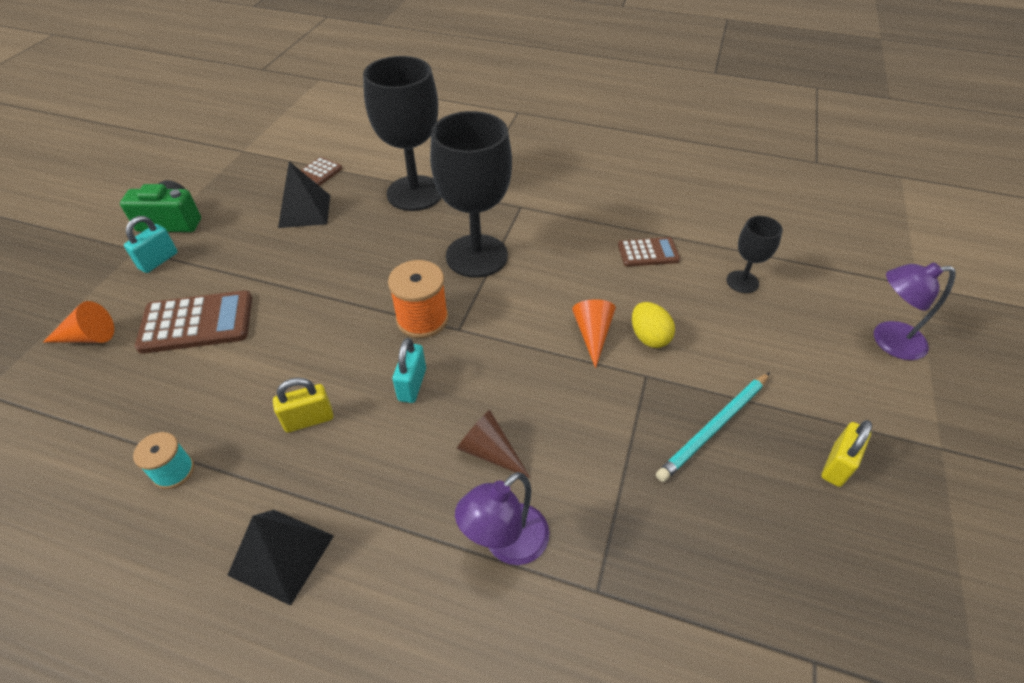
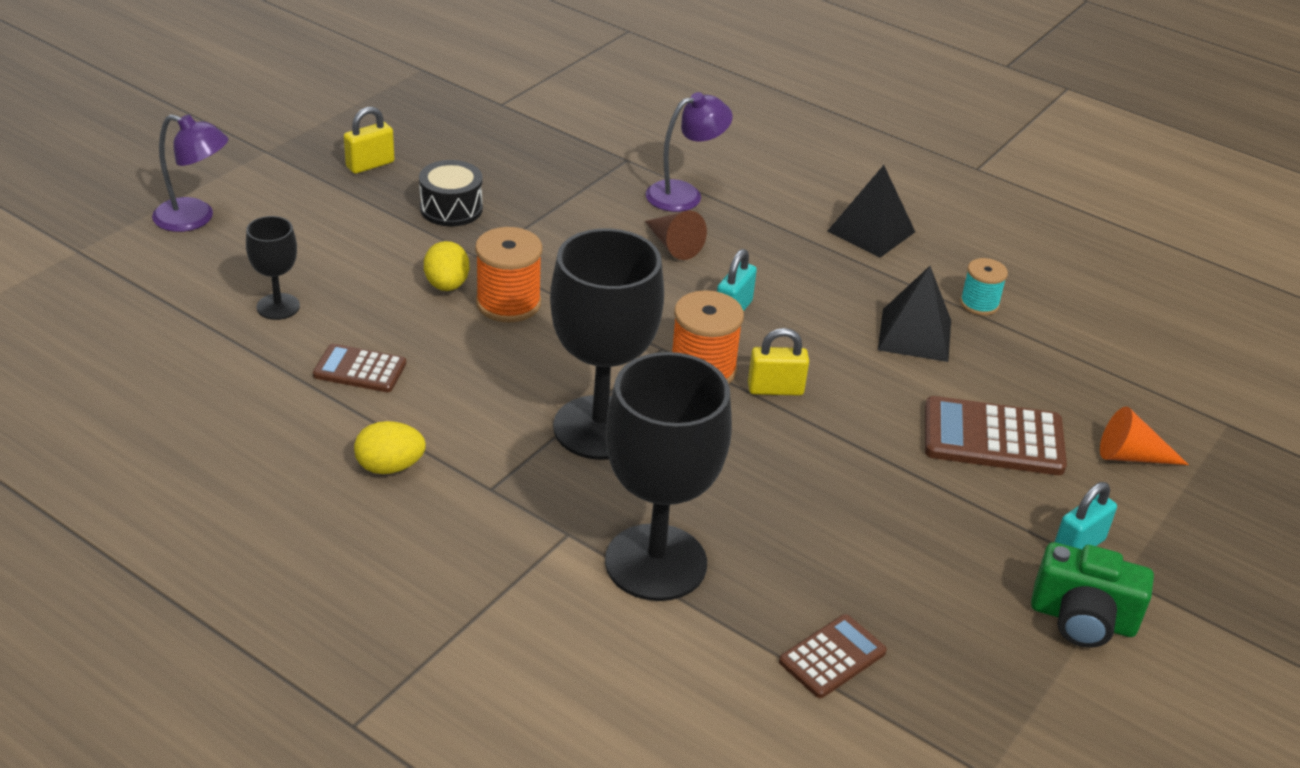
camera: 165 degrees left, 10 degrees down
(305, 211) = (852, 578): black pyramid -> black pyramid (914, 335)
(309, 419) = (847, 309): yellow padlock -> yellow padlock (775, 389)
(582, 203) = (390, 467): none -> yellow egg
(592, 334) = (508, 303): orange cone -> orange spool
(714, 428) = (451, 208): turquoise pencil -> black drum

